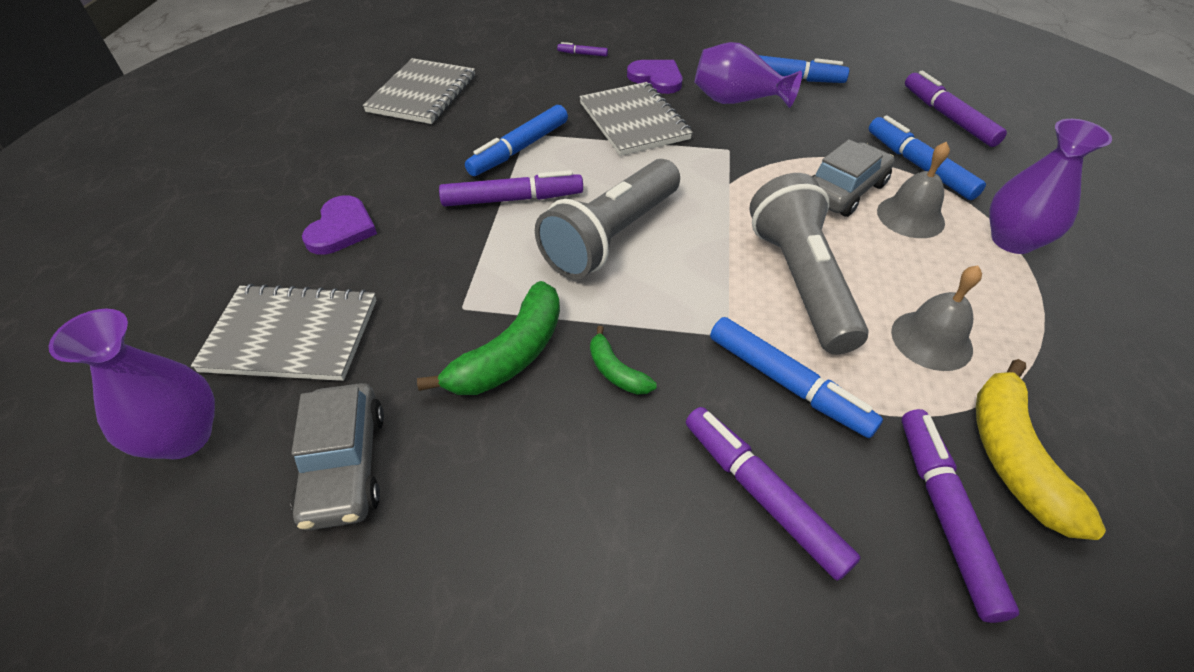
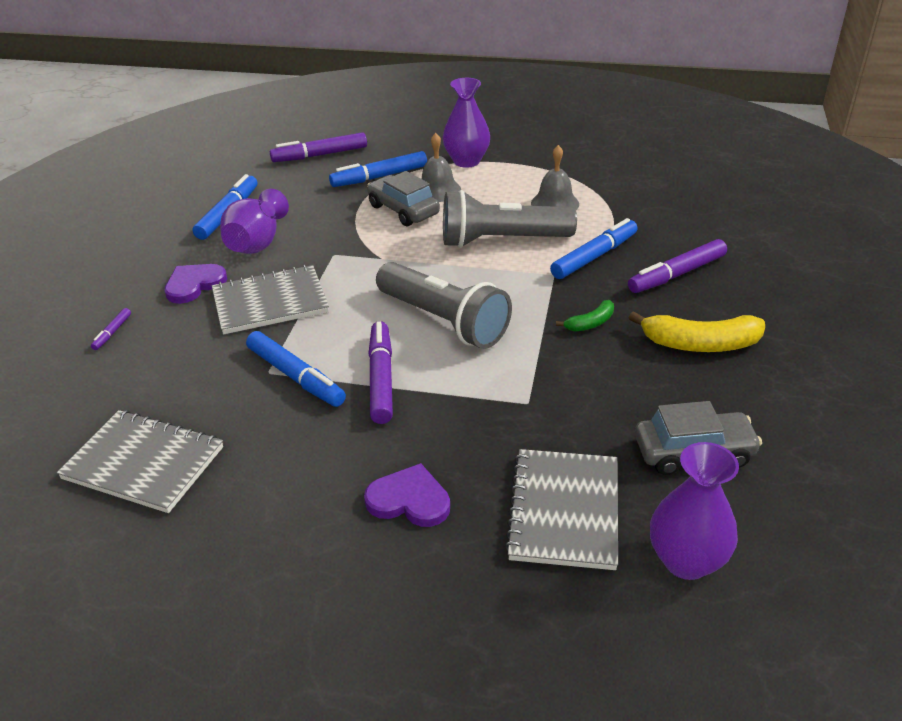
camera: 85 degrees left, 10 degrees down
(510, 354) = (578, 373): green banana -> none
(944, 514) = (675, 221): purple marker -> none
(1013, 457) = (636, 196): yellow banana -> yellow banana (700, 344)

